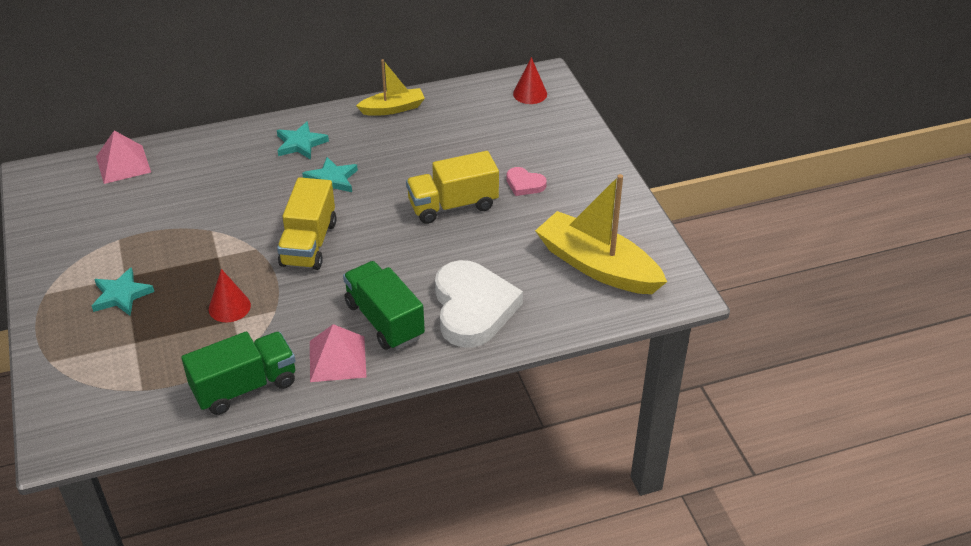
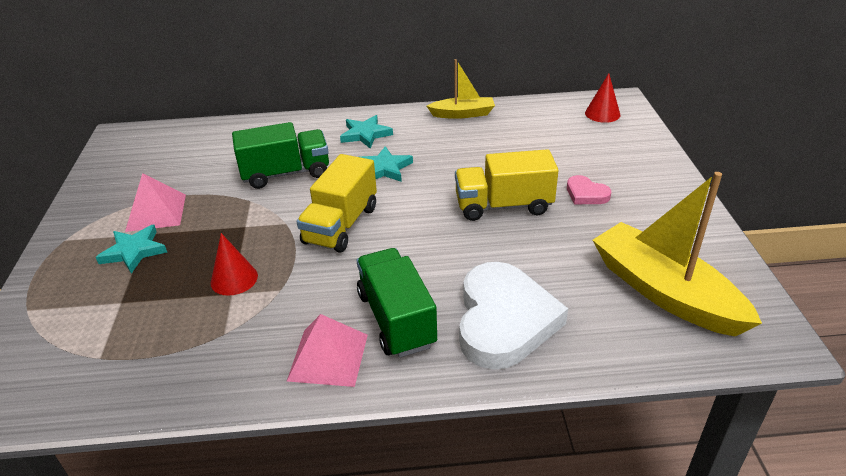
camera: 15 degrees right, 5 degrees down
(123, 164) = (198, 135): pink pyramid -> pink pyramid (156, 212)
(245, 387) = (210, 374): green truck -> green truck (286, 173)

